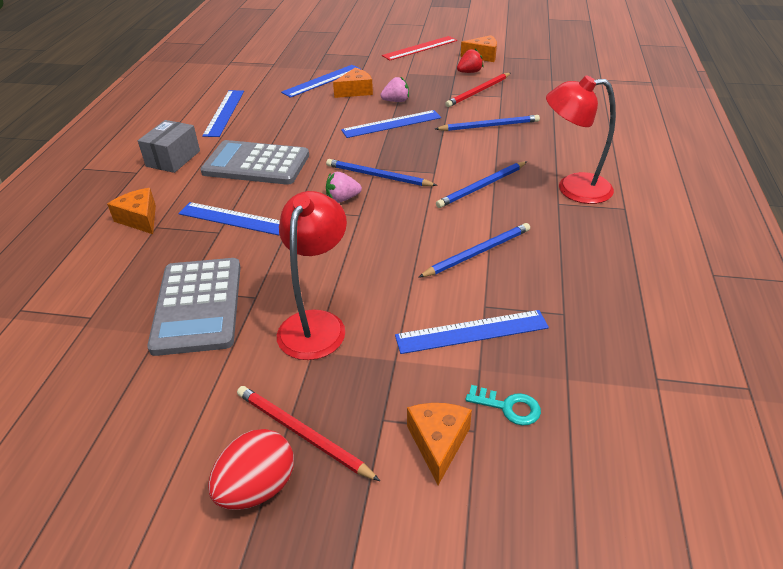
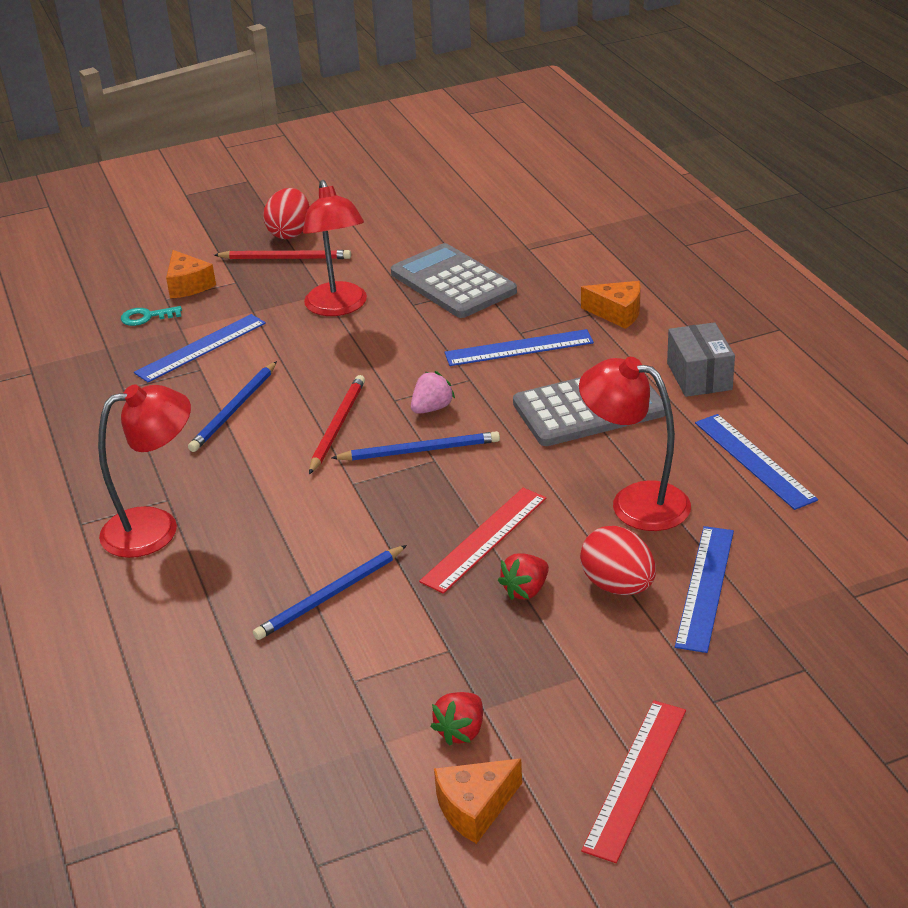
camera: 150 degrees right, 5 degrees down
(303, 115) = (635, 502): none -> red lamp
(355, 91) = (618, 586): orange cheese -> red egg
(391, 124) = (484, 539): blue ruler -> red ruler
(396, 101) = (525, 590): pink strawberry -> red strawberry
(478, 92) = (403, 675): red pencil -> red pencil (337, 426)
(481, 186) = (276, 486): blue pencil -> none

